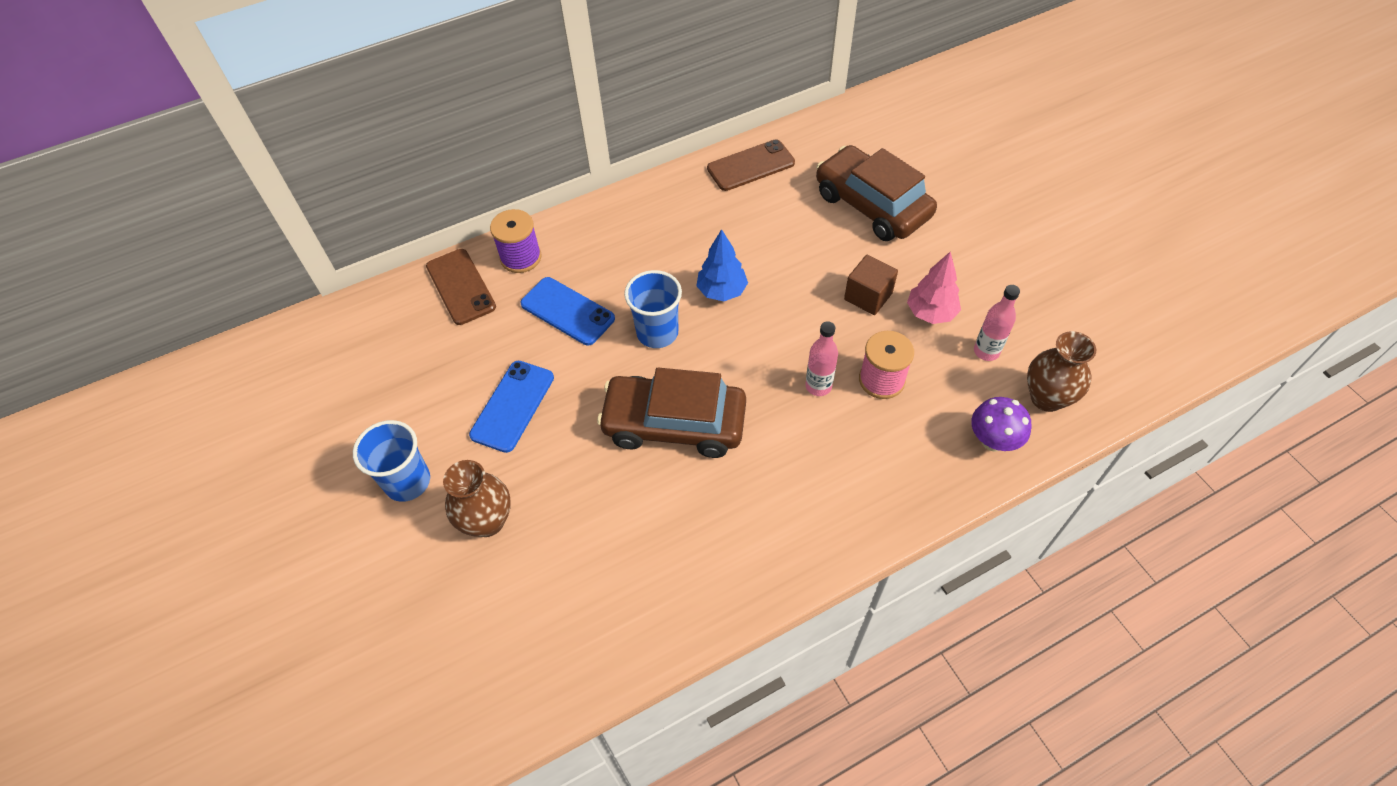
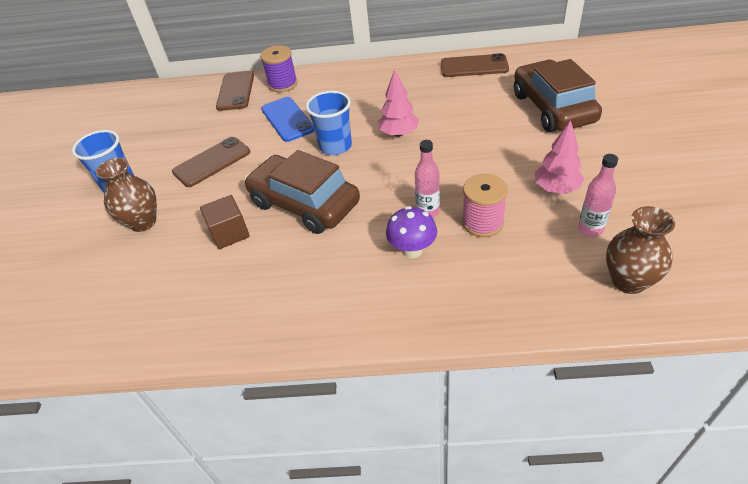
camera: 30 degrees right, 10 degrees down
(513, 406) = (212, 162): blue phone -> brown phone
(722, 291) = (399, 133): blue tree -> pink tree
(868, 296) = (509, 164): brown cube -> brown cube (229, 233)
(993, 441) = (554, 297): purple mushroom -> purple mushroom (412, 250)

